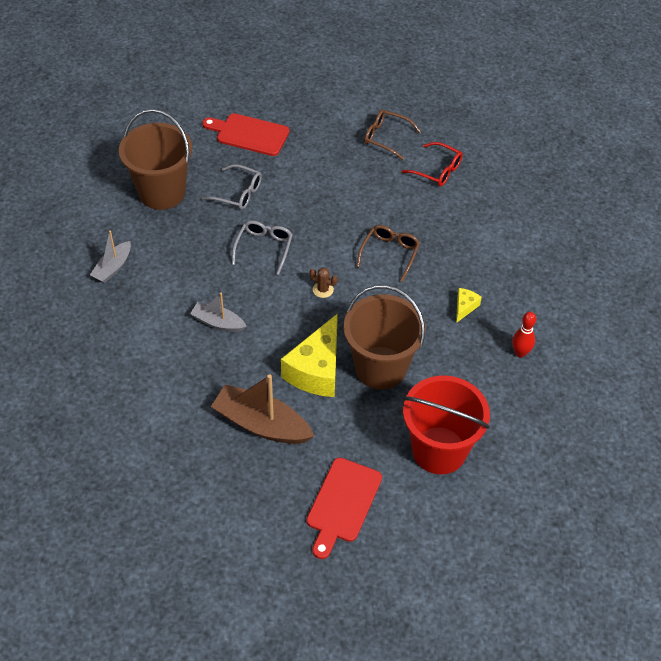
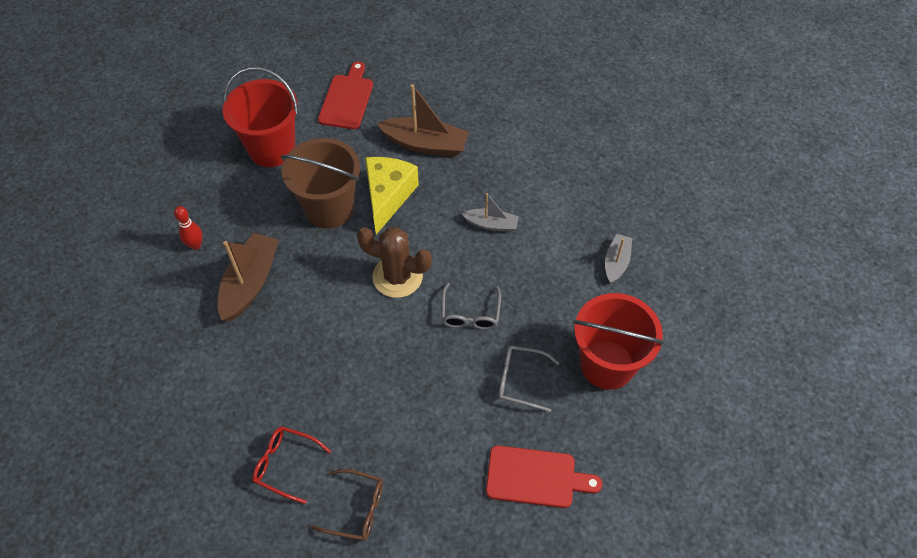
camera: 170 degrees right, 5 degrees up
(162, 192) = (607, 364): brown bucket -> red bucket
(323, 290) = (397, 276): brown cactus -> brown cactus, size x2.32
(390, 254) = (333, 332): brown glasses -> none
(464, 307) = (250, 283): yellow cheese -> brown boat

